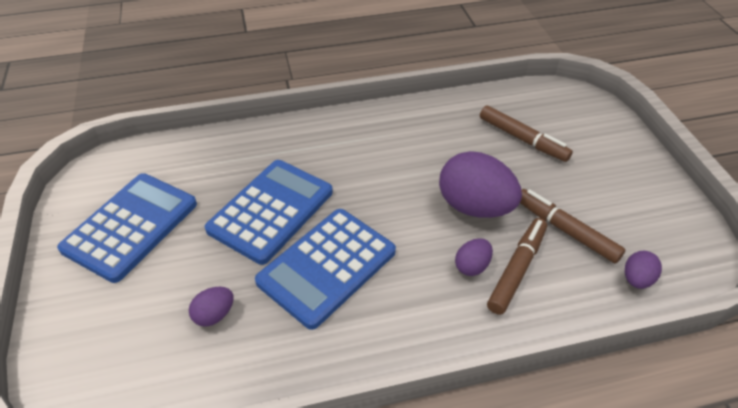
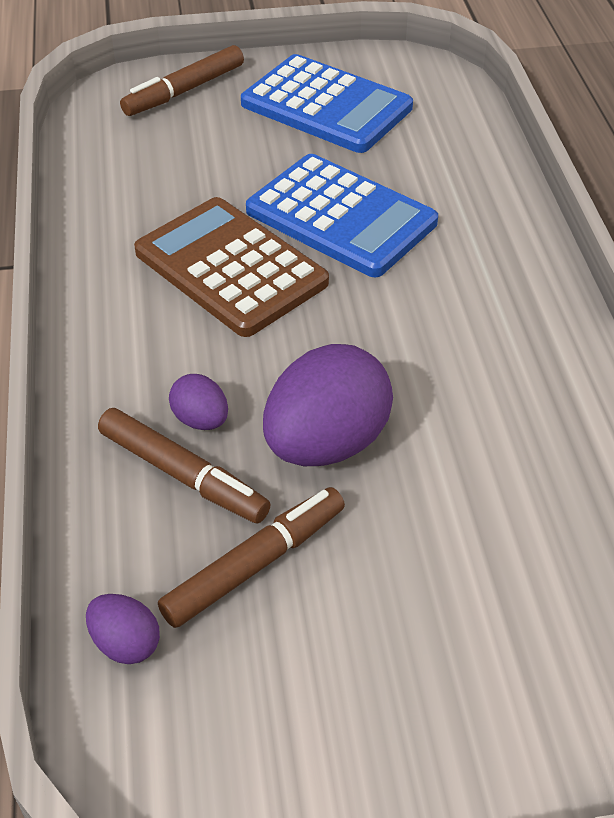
camera: 95 degrees right, 0 degrees up
(214, 315) = (177, 176): purple egg -> none
(327, 267) = (230, 267): blue calculator -> brown calculator
(522, 139) = (511, 552): brown marker -> brown marker (184, 91)

